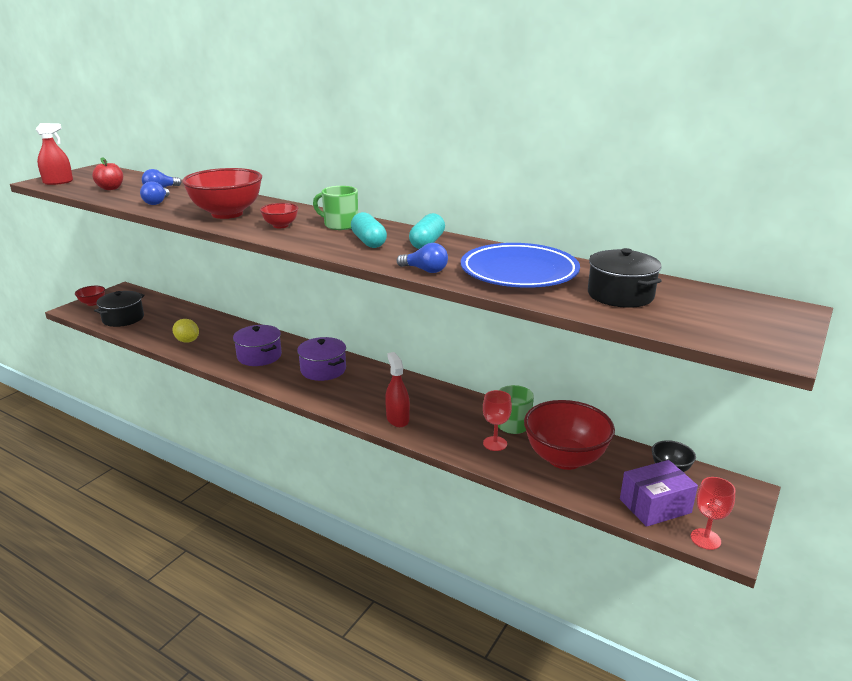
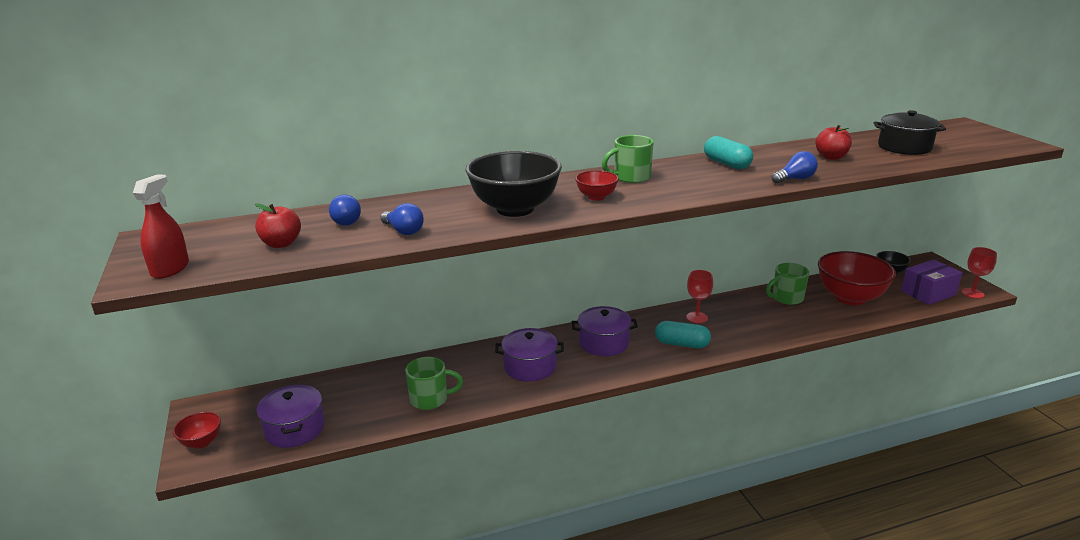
camera: 50 degrees left, 0 degrees up
(123, 318) = (295, 429): black pot -> purple pot
(187, 341) = (430, 399): yellow lemon -> green mug
(227, 214) = (515, 209): red bowl -> black bowl
(368, 241) = (695, 179): turquoise capsule -> turquoise capsule (681, 344)
(397, 419) = (732, 338): red spray bottle -> none
(495, 443) = (808, 314): red goblet -> red goblet (697, 317)
(519, 272) = (831, 157): blue plate -> red apple
(655, 506) = (928, 293): purple box -> purple box turned 45 degrees clockwise

